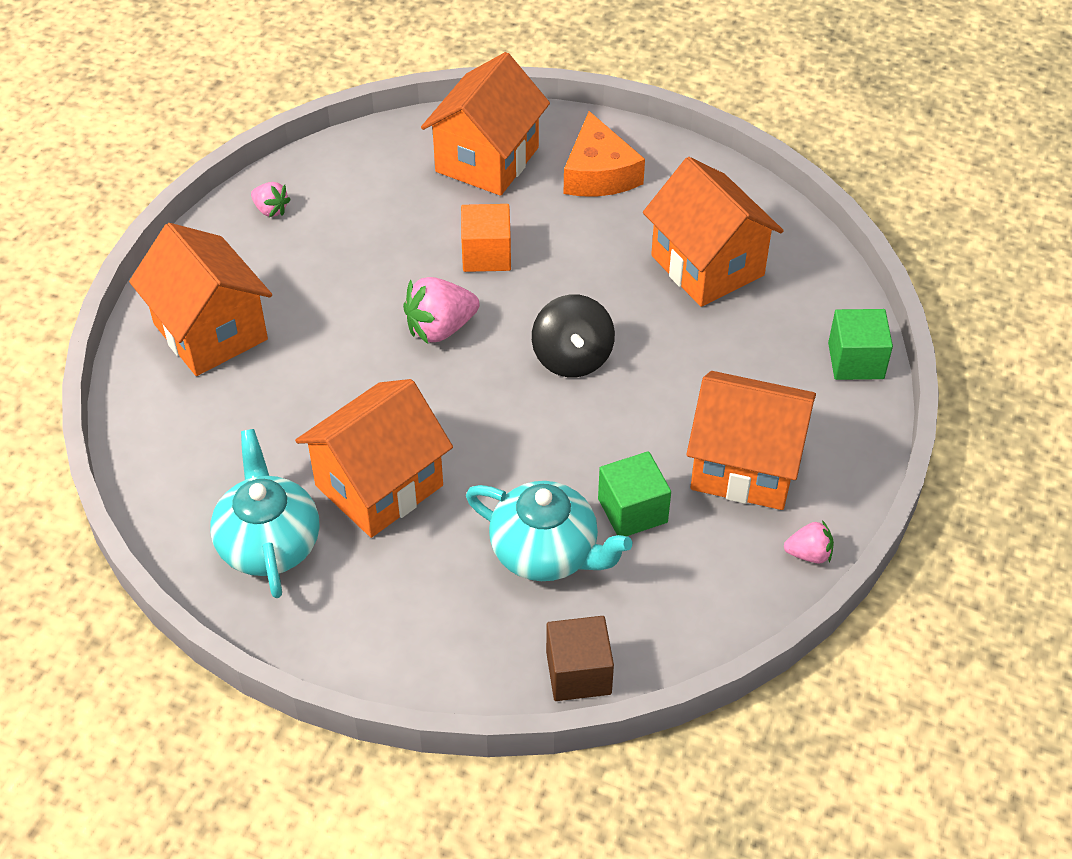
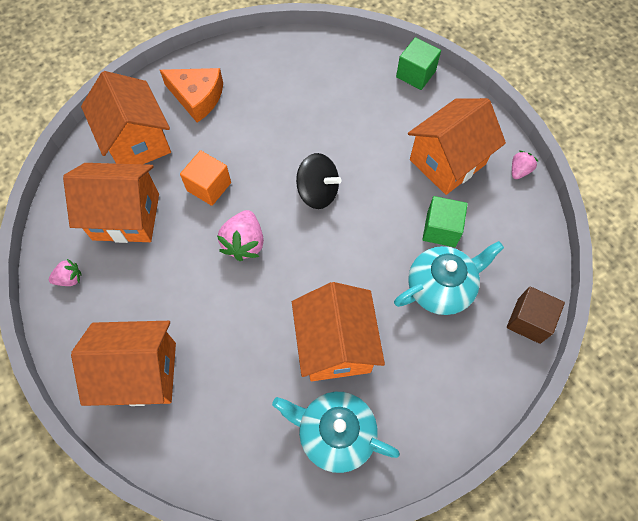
camera: 55 degrees left, 15 degrees up
(707, 265) = (304, 92): orange house -> orange house (126, 216)

